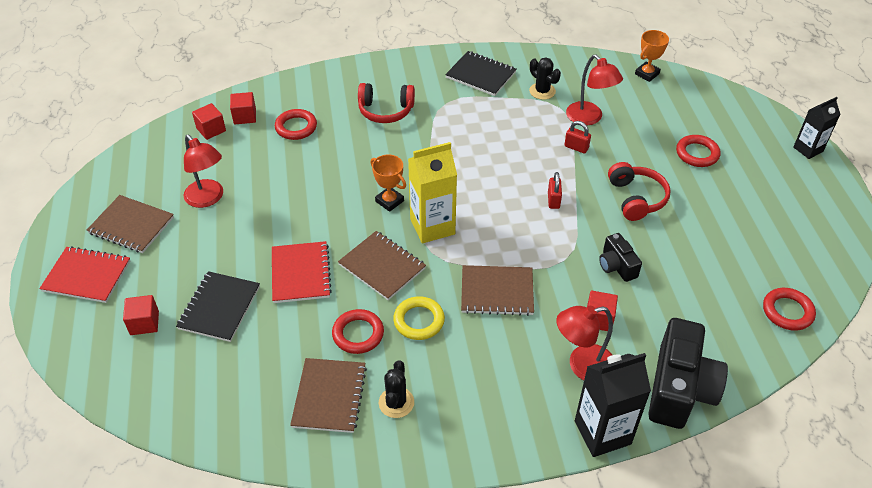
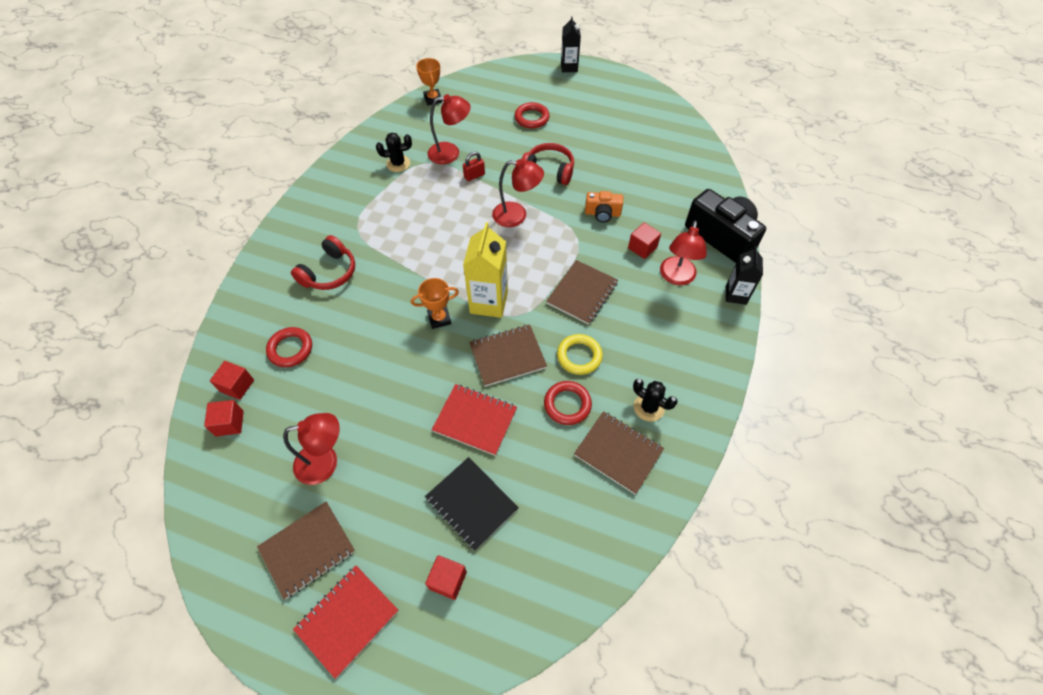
camera: 60 degrees left, 10 degrees up
(481, 75) = (345, 190): black notebook -> none
(553, 200) = (517, 215): red padlock -> red lamp
(602, 432) = (736, 295): black carton -> black carton, size x0.63
(616, 266) = (602, 213): black camera -> orange camera
(787, 311) = (692, 153): red ring -> none

